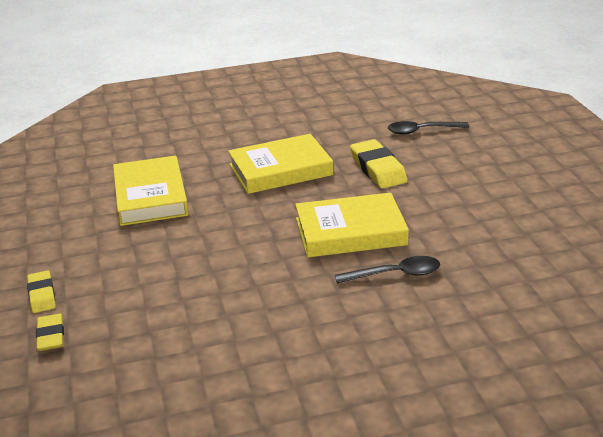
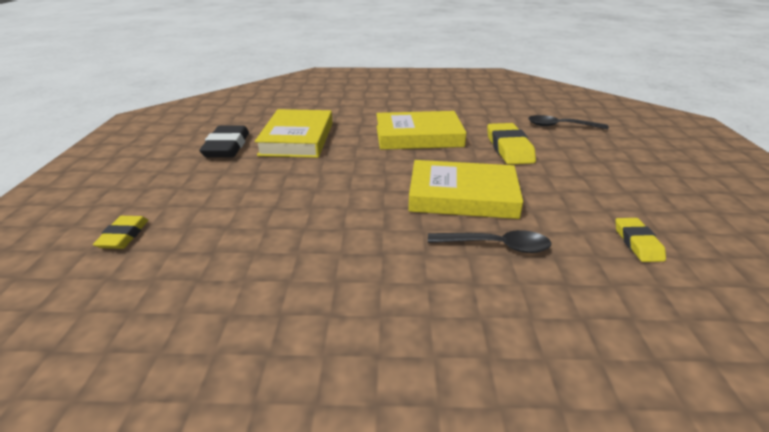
camera: 15 degrees right, 0 degrees up
(42, 295) = (149, 198): yellow eraser -> yellow eraser (637, 243)
(78, 221) = (227, 147): none -> black eraser

